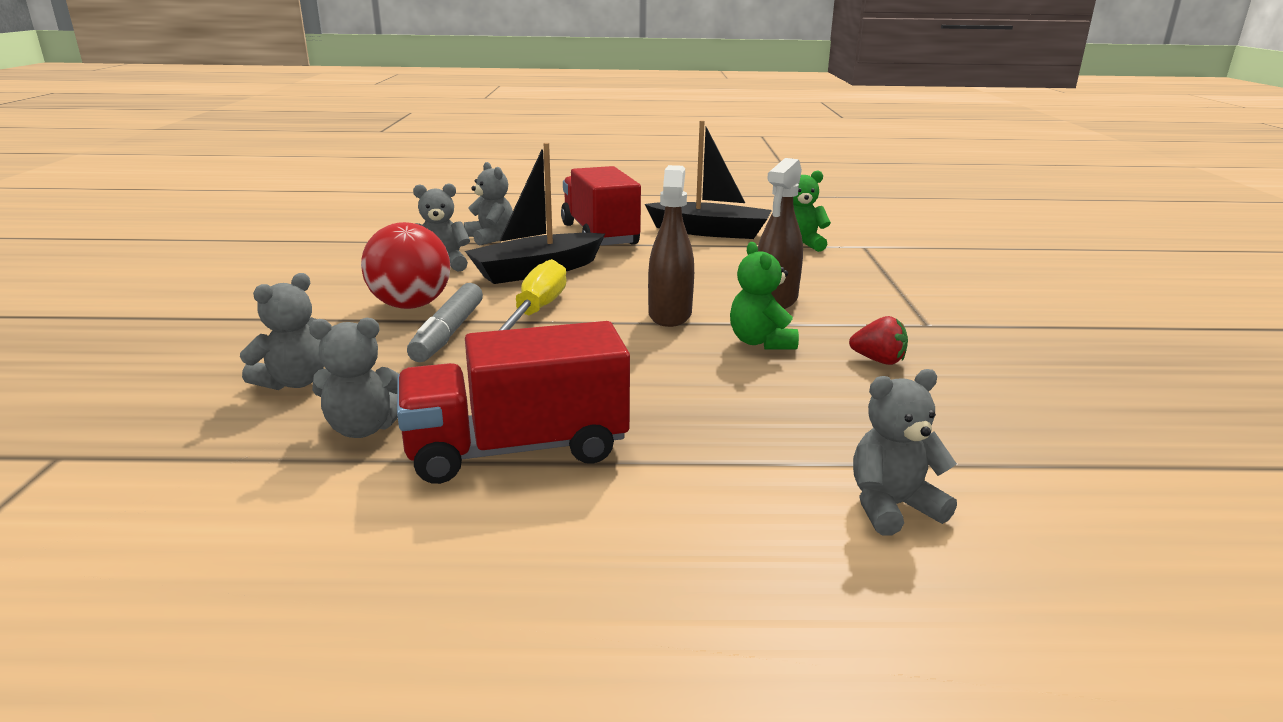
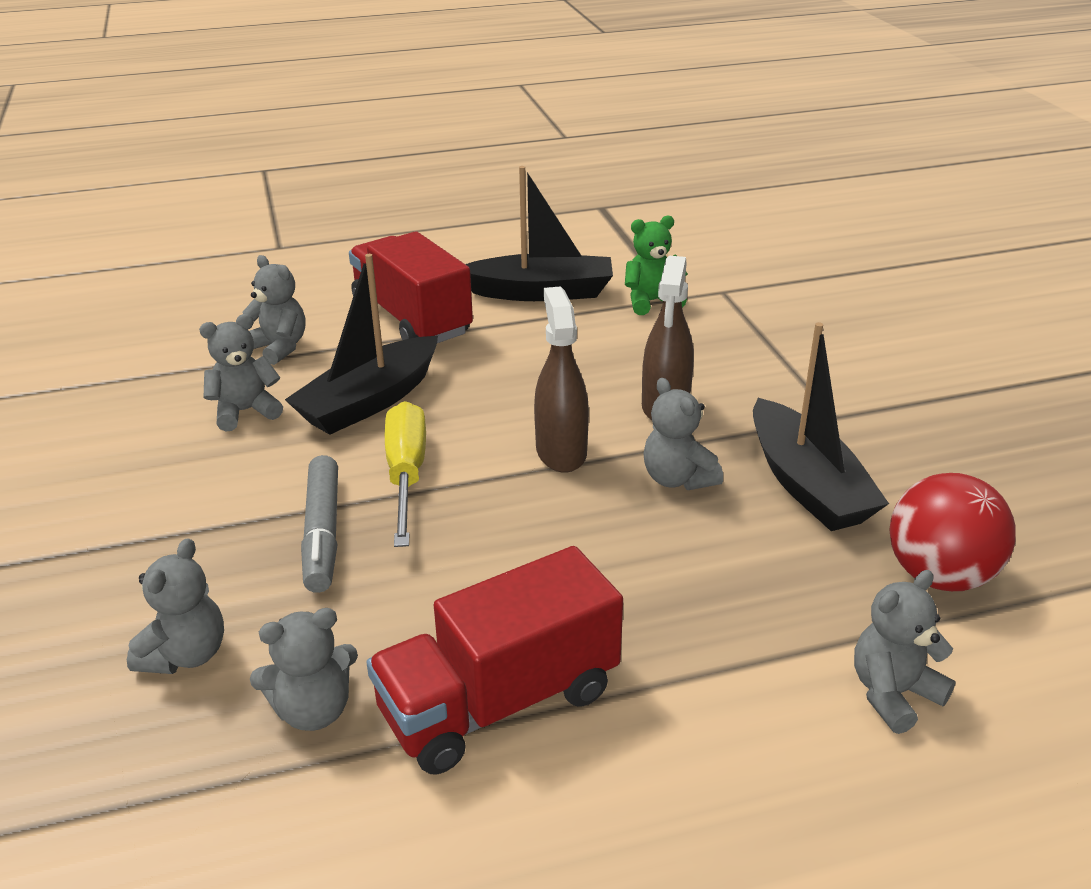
camera: 15 degrees left, 10 degrees up
(411, 305) = (249, 493): red ball -> red ball (939, 575)
(761, 342) = (677, 479): green teddy bear -> grey teddy bear
(878, 360) = (807, 484): red strawberry -> black boat

